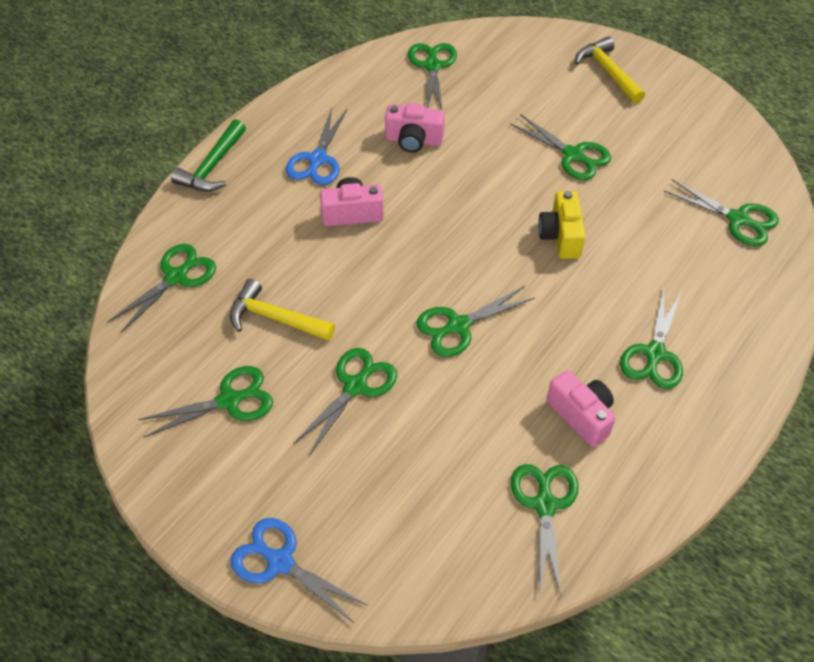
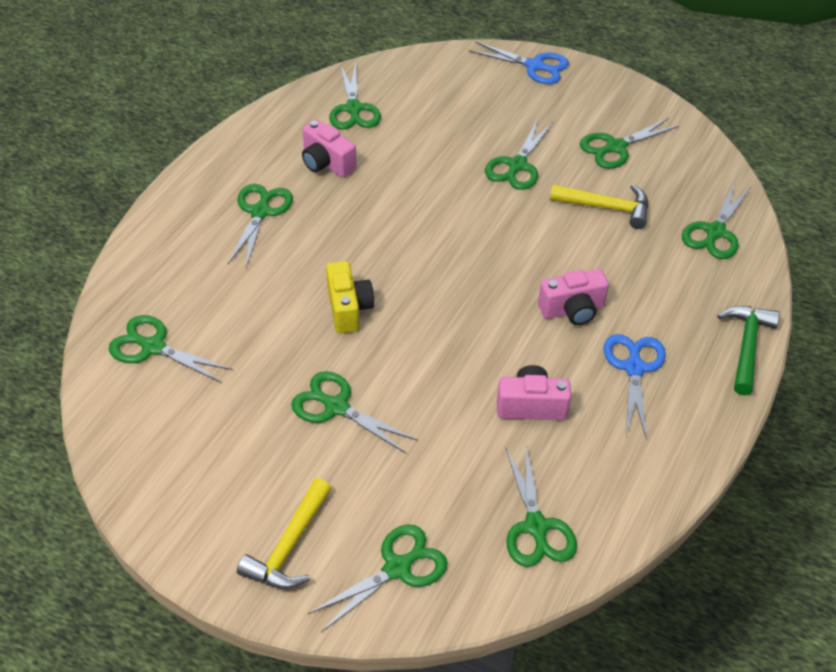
camera: 170 degrees right, 5 degrees down
(458, 326) = (439, 217): green scissors -> green scissors (397, 568)
(607, 72) = (289, 547): yellow hammer -> yellow hammer turned 60 degrees clockwise

